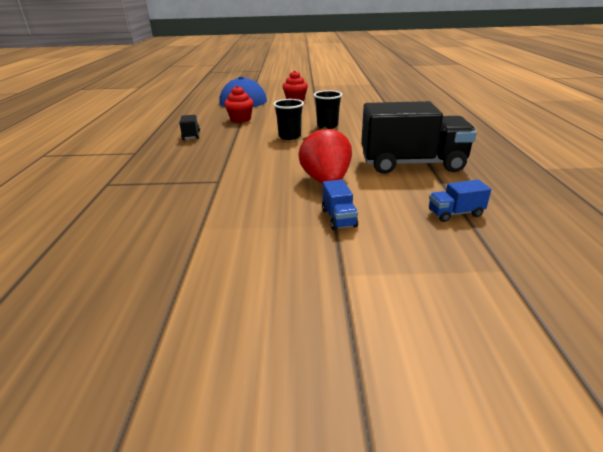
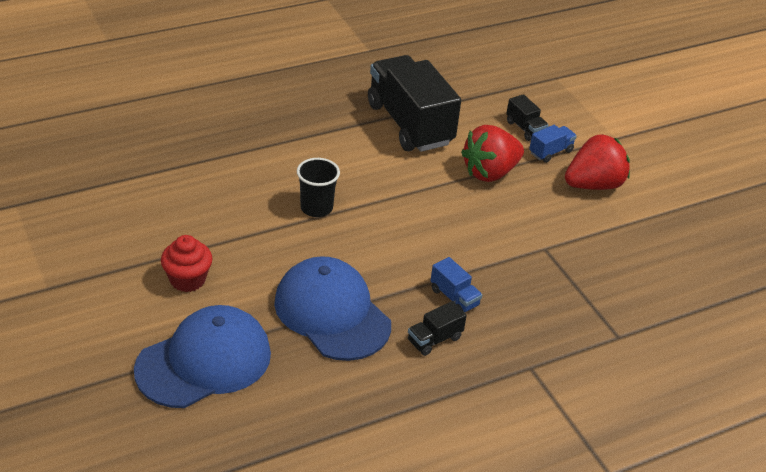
camera: 120 degrees left, 10 degrees up
(240, 119) = (332, 313): red cupcake -> blue cap
(270, 227) = (593, 185): none -> red strawberry
(289, 136) = (380, 233): black cup -> none
(386, 214) = (525, 128): none -> black truck
(455, 213) = (497, 96): blue truck -> blue truck (454, 297)

